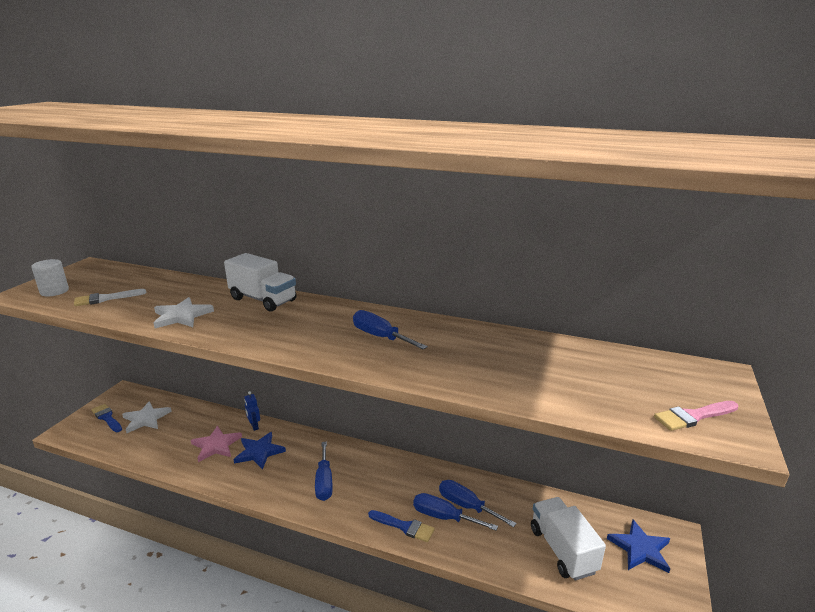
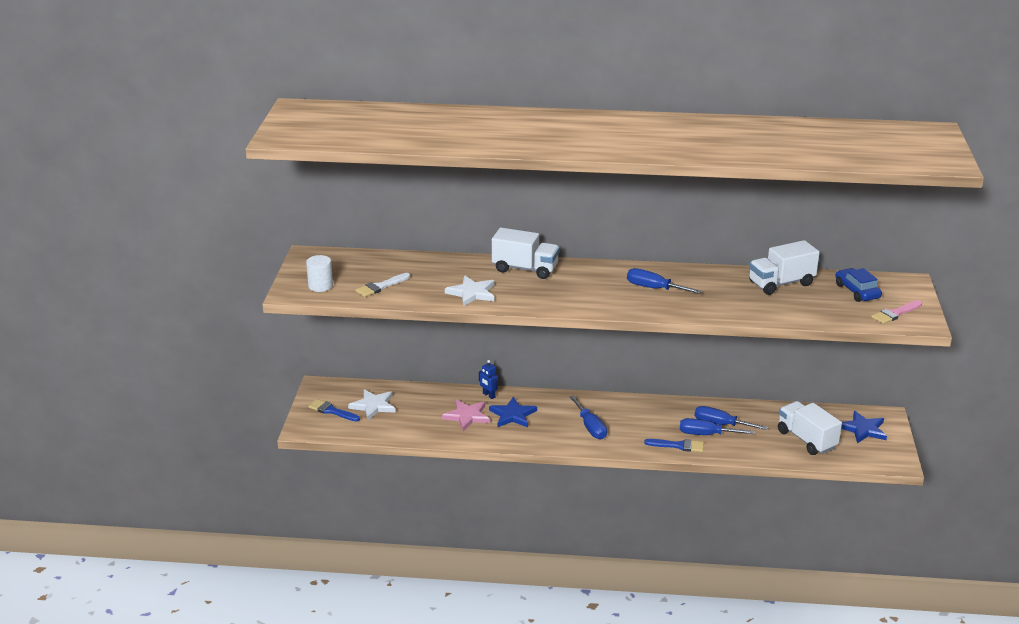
camera: 15 degrees left, 5 degrees up
(540, 351) = (781, 283): none -> white truck
(641, 375) = (857, 291): none -> blue car

